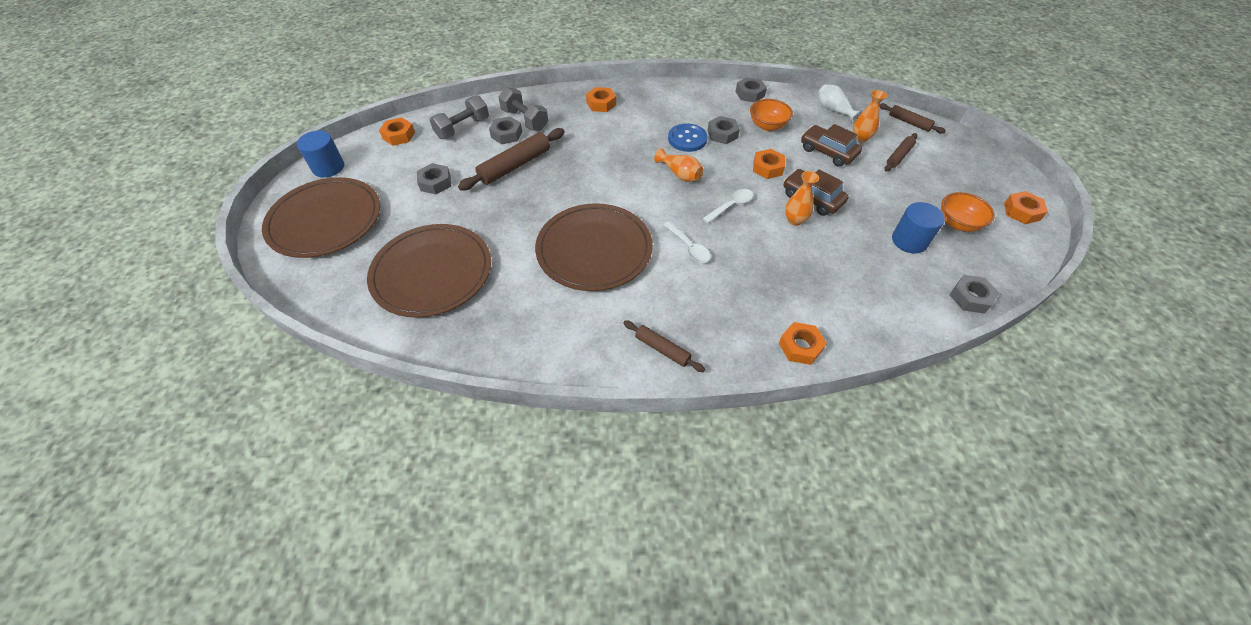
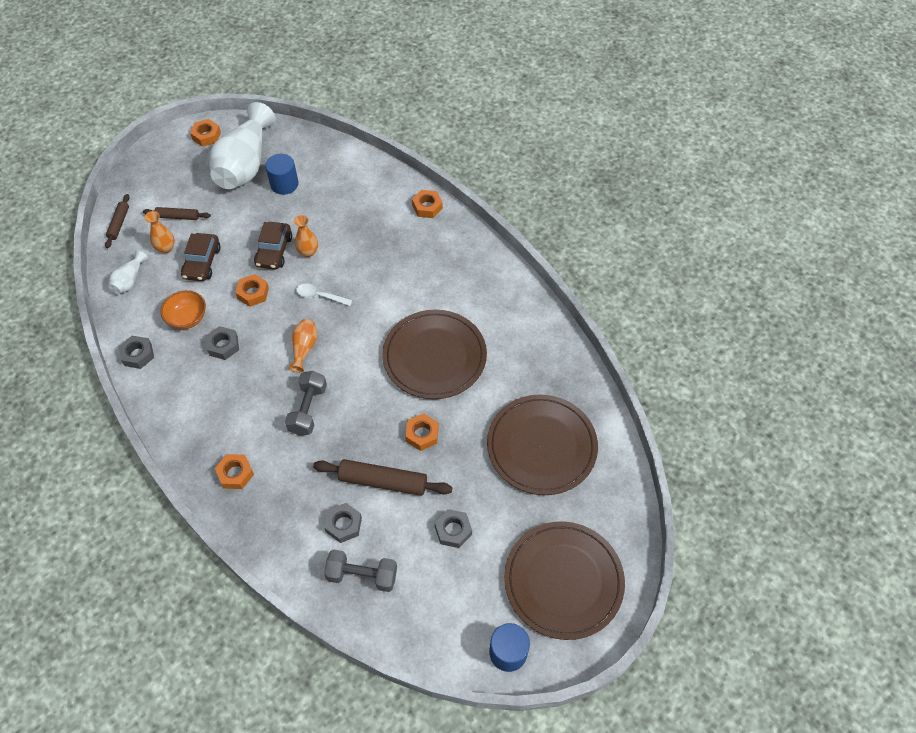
camera: 125 degrees left, 5 degrees up
(399, 135) = (417, 630): orange nut -> orange nut (422, 434)
(525, 120) = (309, 526): grey dumbbell -> grey dumbbell (308, 409)
(662, 349) = (486, 270): brown rolling pin -> none
(687, 139) = (249, 368): blue button -> none
(689, 247) = (386, 300): white spoon -> none
(958, 223) = (245, 164): orange bowl -> white vase
(970, 297) = (320, 143): grey nut -> none

